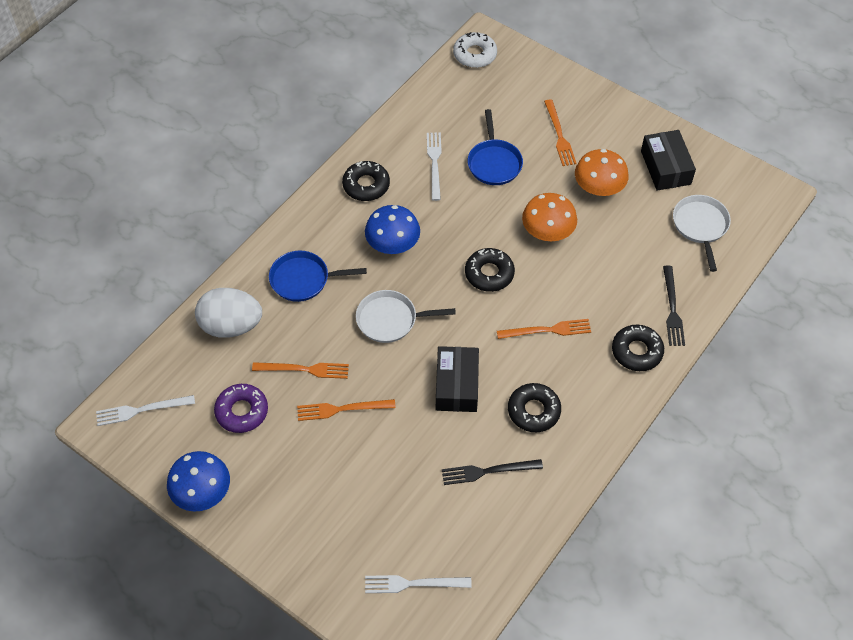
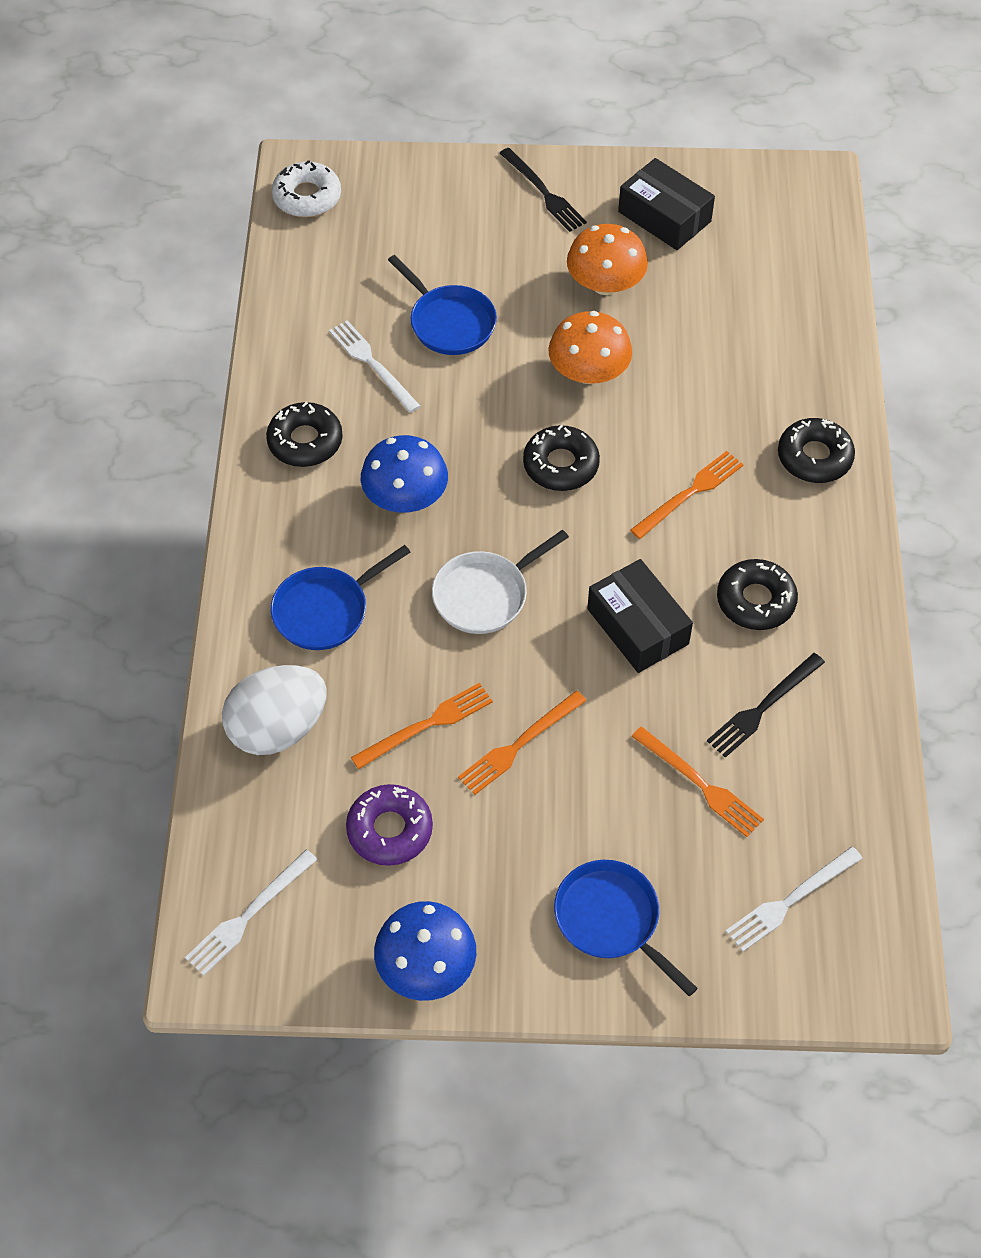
camera: 35 degrees left, 0 degrees up
(312, 530) = (611, 920): none -> blue pan
(559, 135) = (503, 244): orange fork -> orange fork (700, 784)
(672, 309) = (812, 383): black fork -> black fork (544, 192)
(700, 226) = (763, 266): white pan -> none

